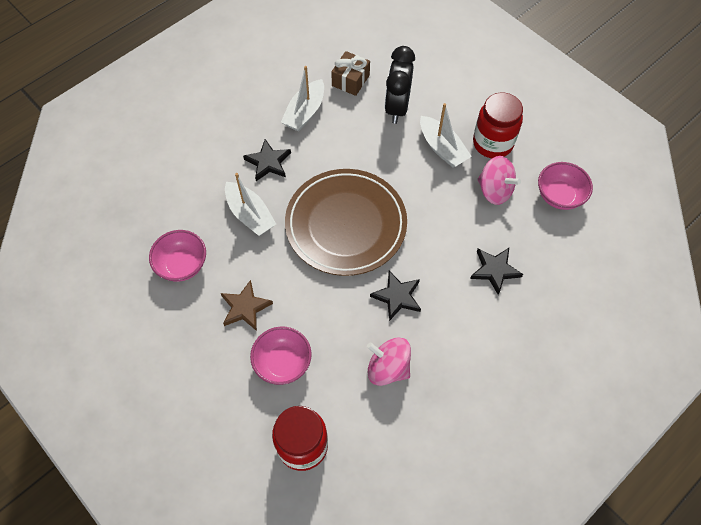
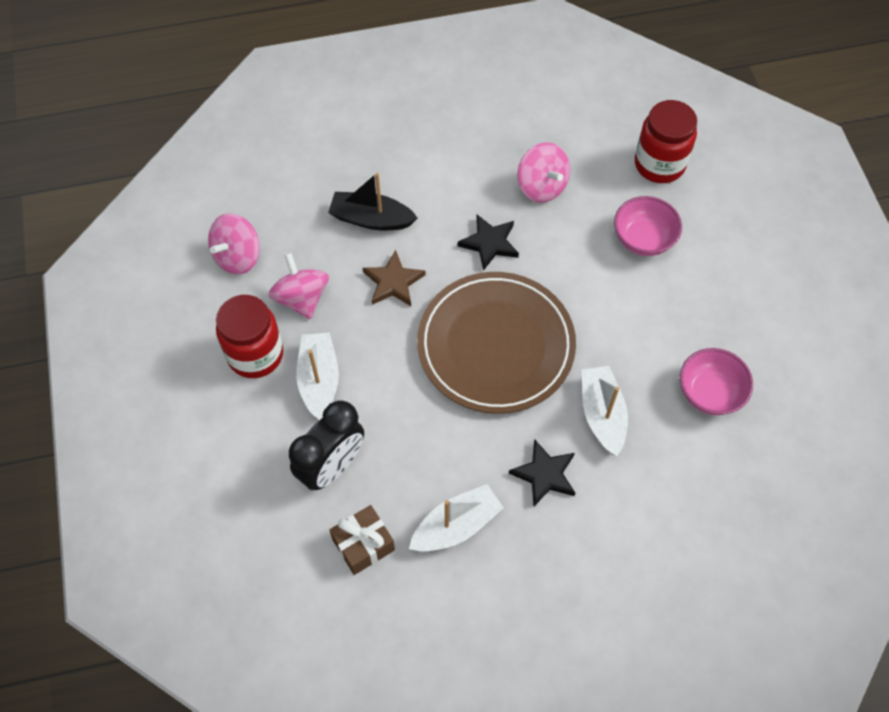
camera: 150 degrees left, 0 degrees up
(245, 307) = (657, 310): brown star -> brown star (393, 282)
(495, 270) = (371, 219): black star -> black boat
(559, 196) = (238, 257): pink bowl -> pink spinning top

